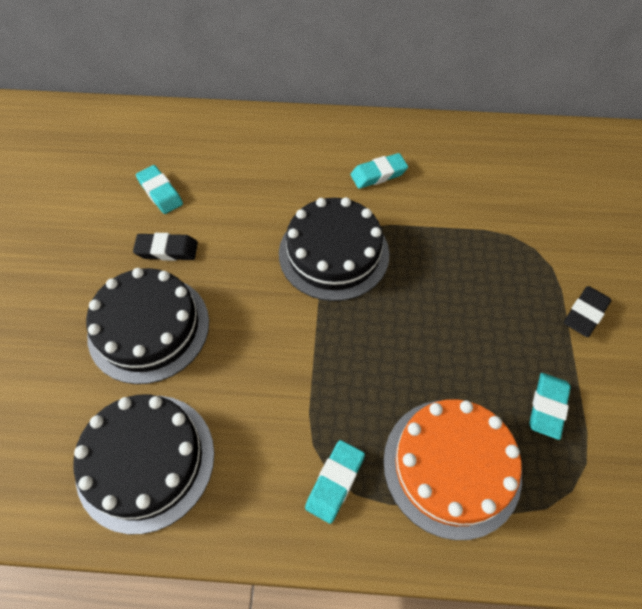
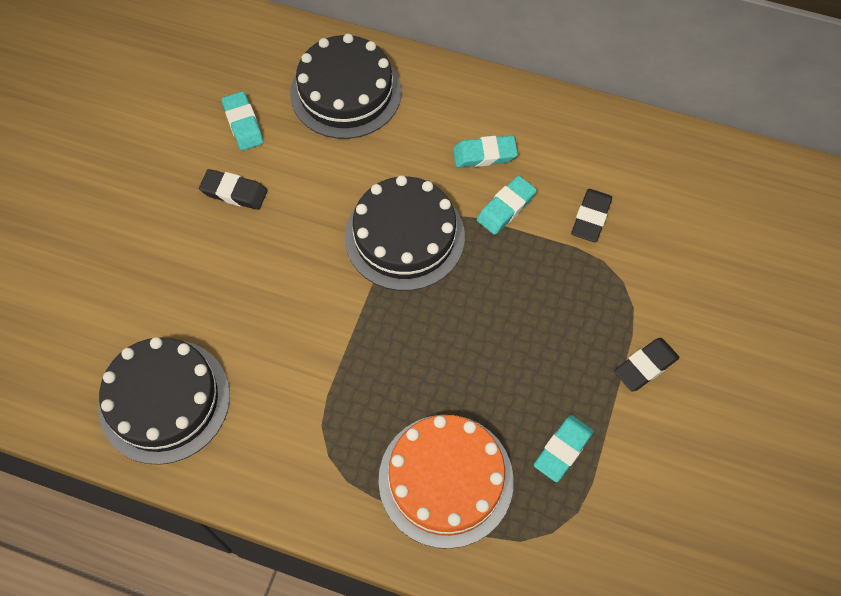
camera: 15 degrees right, 5 degrees up
(149, 328) = (196, 272): black cake -> black cake (346, 92)
(335, 482) = (331, 465): turquoise eraser -> turquoise eraser (506, 208)
(486, 204) = (591, 218): none -> black eraser

